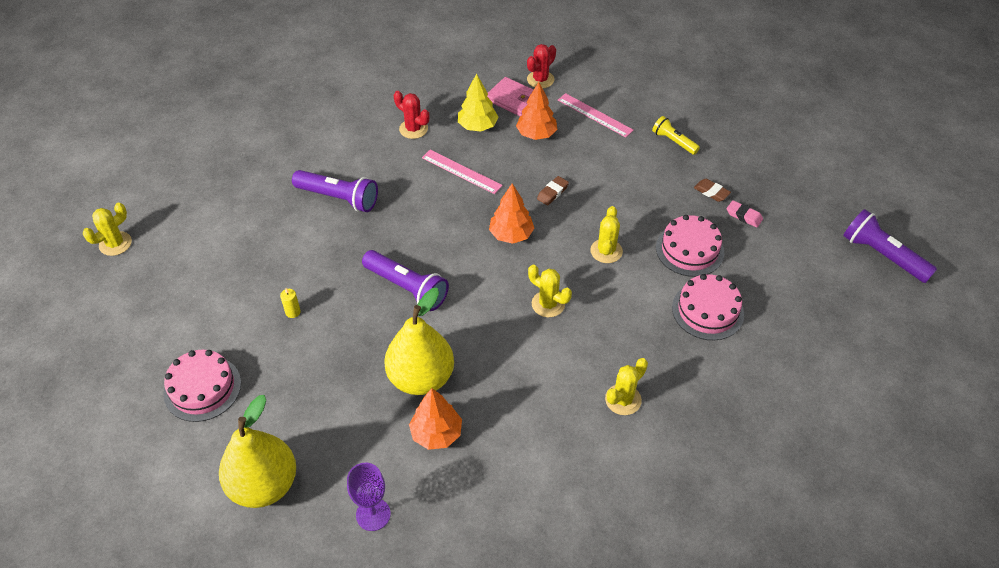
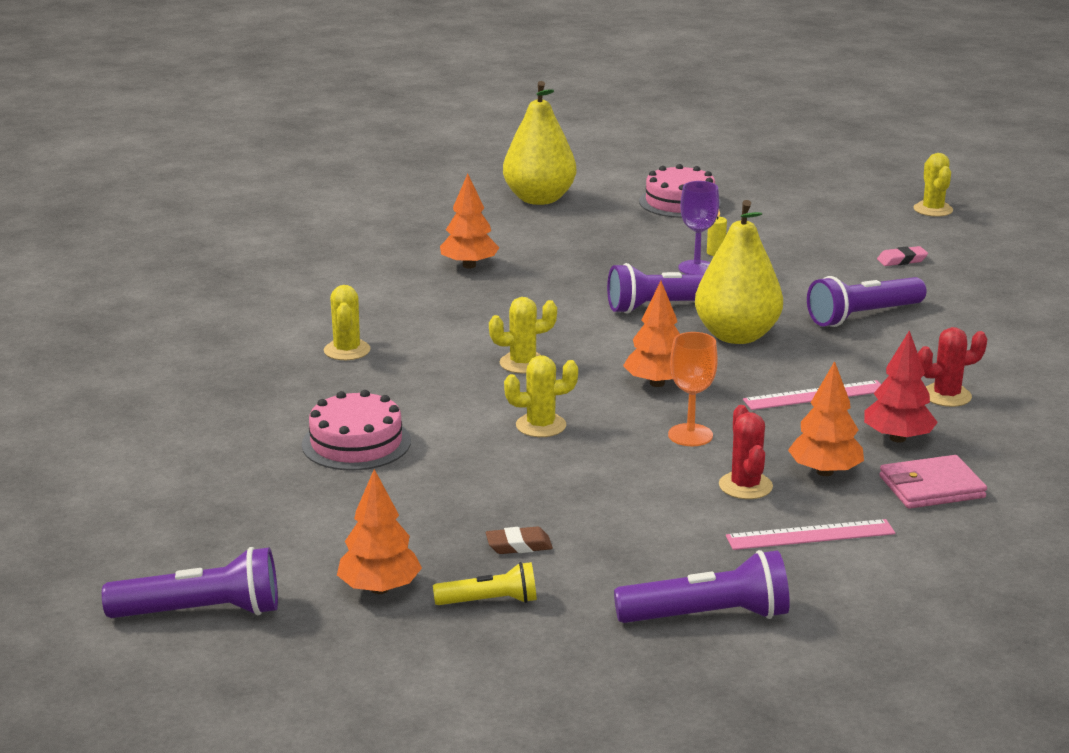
camera: 130 degrees right, 25 degrees down
(373, 514) = (441, 223): purple goblet -> purple goblet (696, 268)
(421, 378) = (539, 278): yellow pear -> yellow pear (736, 336)
(477, 126) = (897, 438): yellow tree -> red tree
(540, 80) = (957, 529): red cactus -> red cactus (745, 486)
(552, 193) = (690, 435): brown eraser -> orange goblet
(606, 251) = (541, 425): yellow cactus -> yellow cactus turned 60 degrees counterclockwise
(673, 141) = (661, 571): yellow flashlight -> yellow flashlight (490, 601)
(686, 114) = (708, 616): none -> purple flashlight
(689, 250) = (454, 477): pink cake -> none
(744, 216) = (440, 546): pink eraser -> pink eraser (902, 260)
(794, 213) = (379, 589): none -> orange tree

